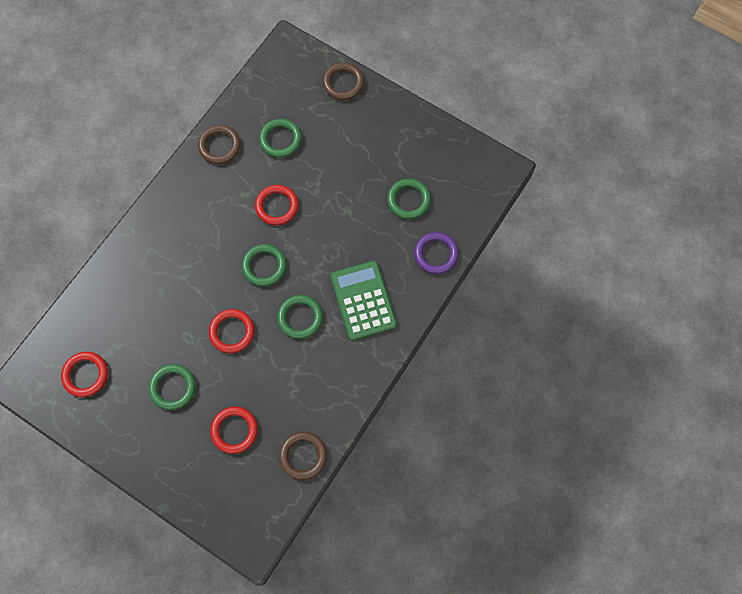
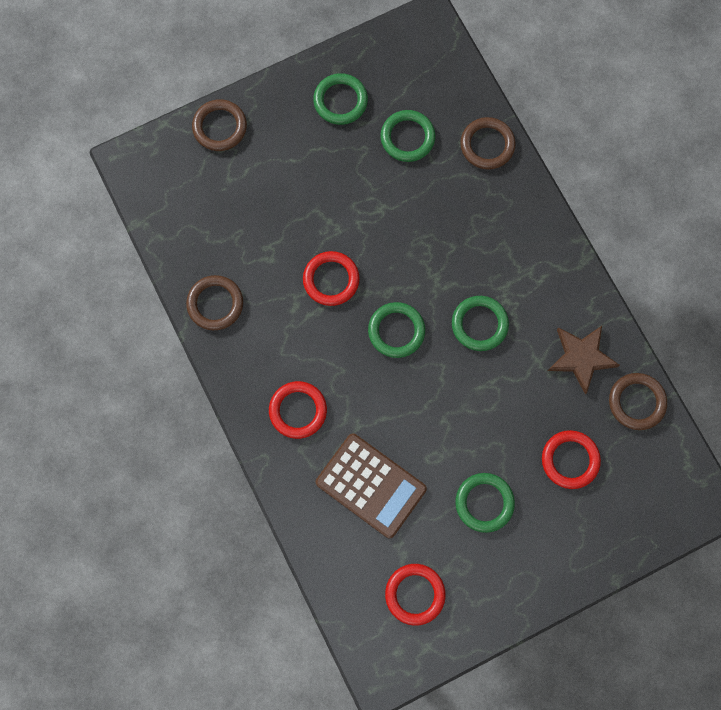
camera: 60 degrees left, 5 degrees up
(147, 307) = (371, 485): none -> brown calculator
(232, 332) = (454, 405): red ring -> red ring (298, 410)
(280, 140) = (249, 232): green ring -> green ring (340, 101)
(315, 399) = (581, 357): none -> brown star
(363, 300) = (497, 248): green calculator -> none
(436, 254) = (487, 145): purple ring -> brown ring

